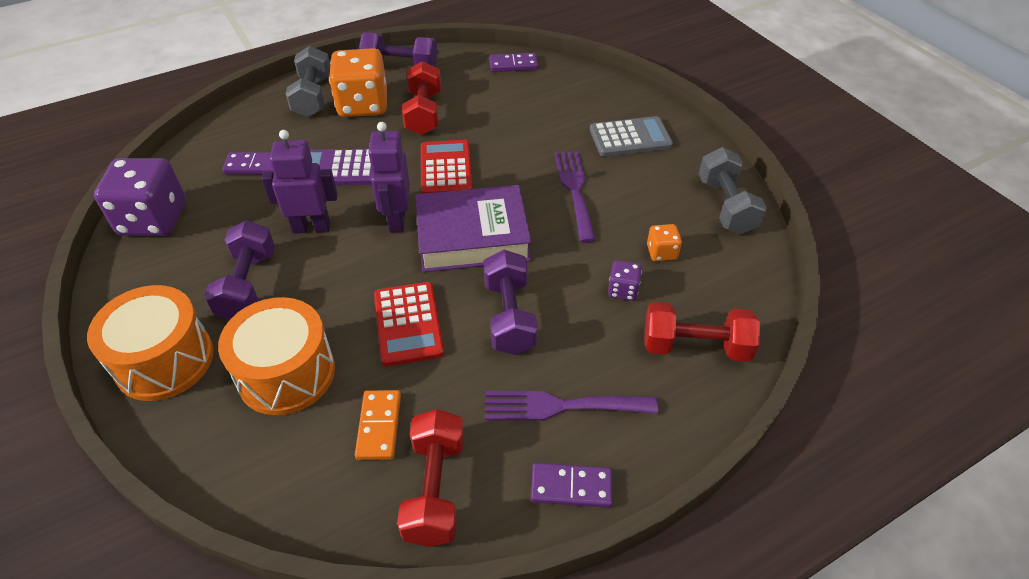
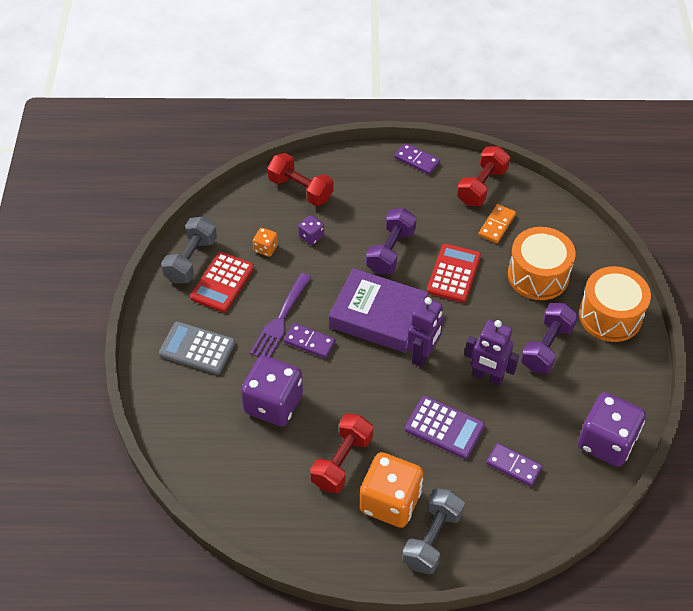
camera: 150 degrees left, 5 degrees up
(400, 67) = (327, 544): purple dumbbell -> none
(446, 169) = (360, 386): red calculator -> red calculator (222, 282)
(513, 65) = (218, 490): purple domino -> purple domino (309, 342)
(519, 127) = (273, 403): none -> purple dice
(561, 406) = (396, 193): purple fork -> none

